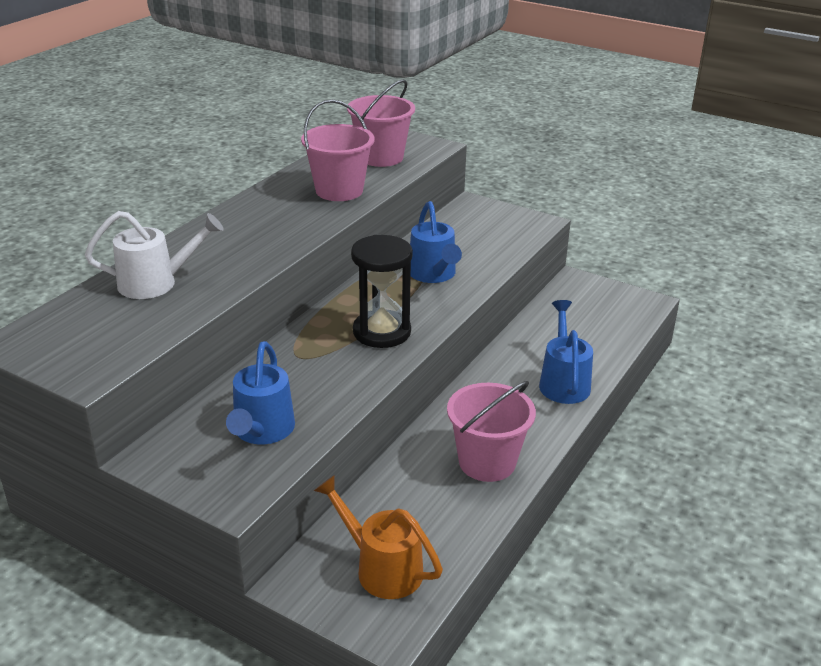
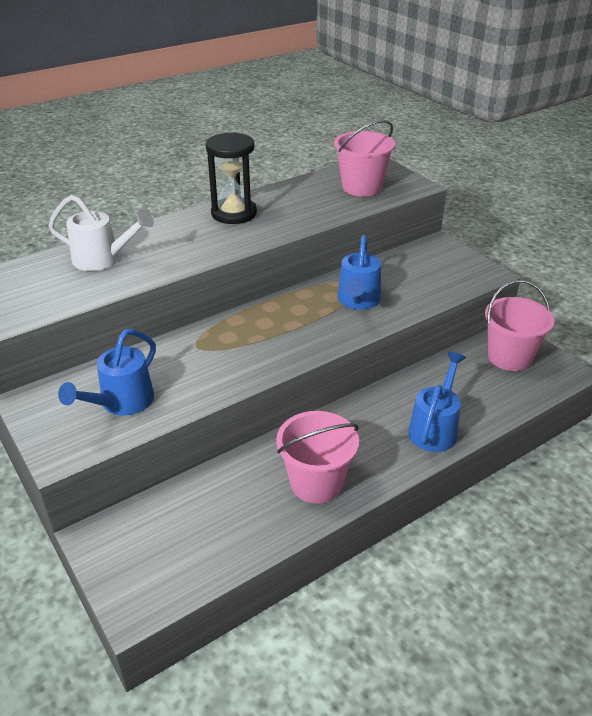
camera: 25 degrees right, 5 degrees up
(339, 190) = (303, 210): pink bucket -> pink bucket (509, 357)
(381, 568) = (166, 549): orange watering can -> none
(382, 332) = (277, 342): black hourglass -> black hourglass (234, 213)

